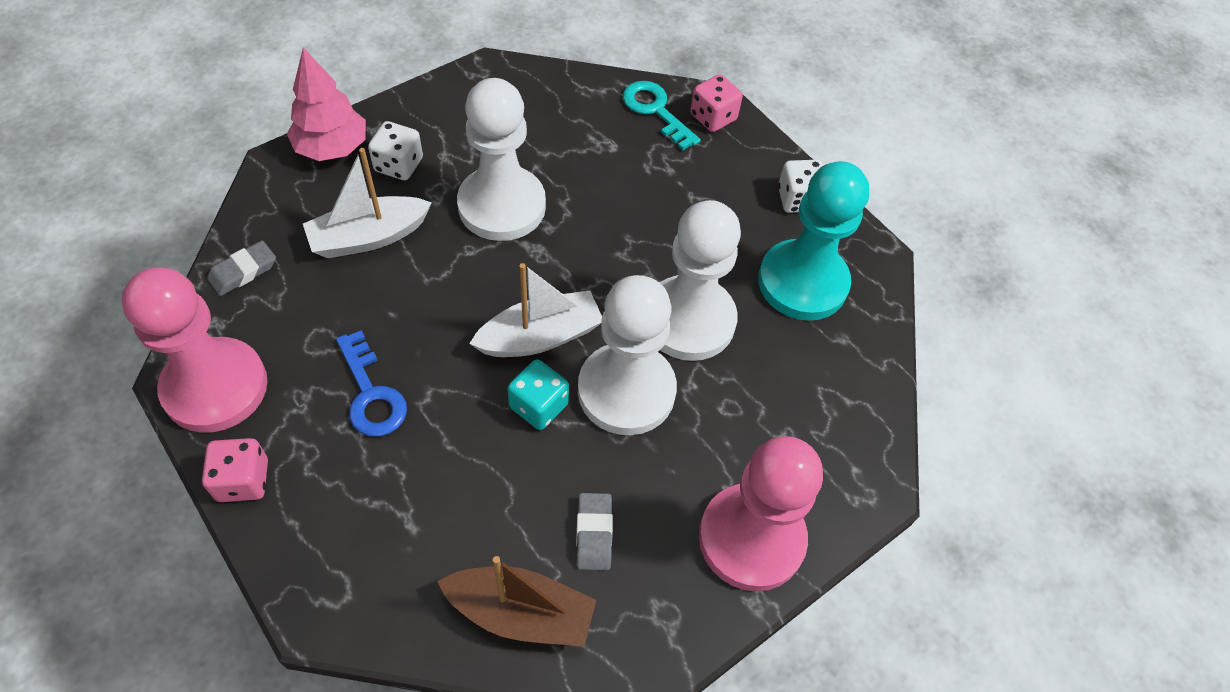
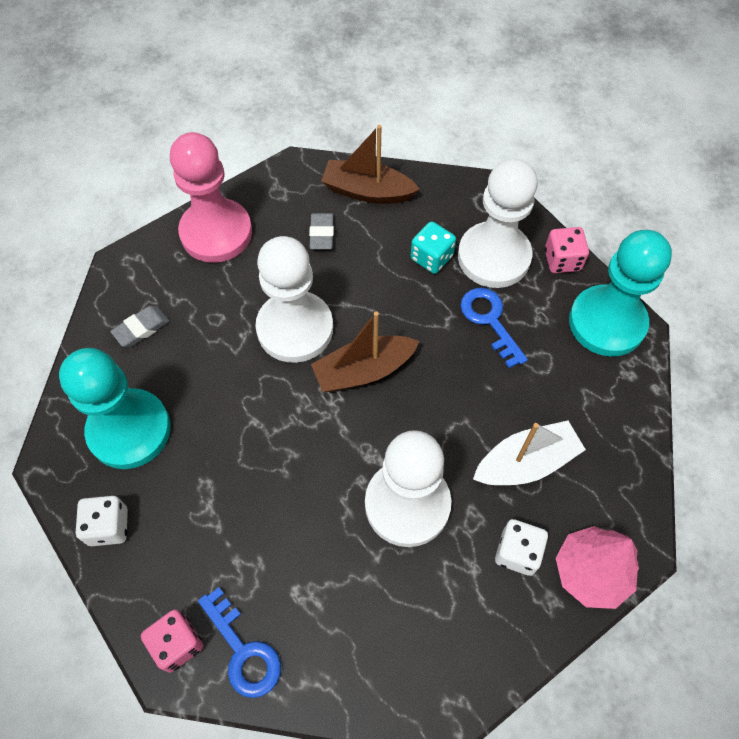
camera: 175 degrees left, 5 degrees up
(215, 387) = (607, 322): pink pawn -> turquoise pawn
(243, 271) = (624, 422): grey eraser -> grey eraser (141, 328)
(538, 406) = (362, 315): turquoise dice -> turquoise dice (431, 258)
(540, 337) = (363, 371): white boat -> brown boat
(656, 111) = (243, 650): turquoise key -> blue key
(689, 320) = (238, 389): white pawn -> white pawn (494, 257)

